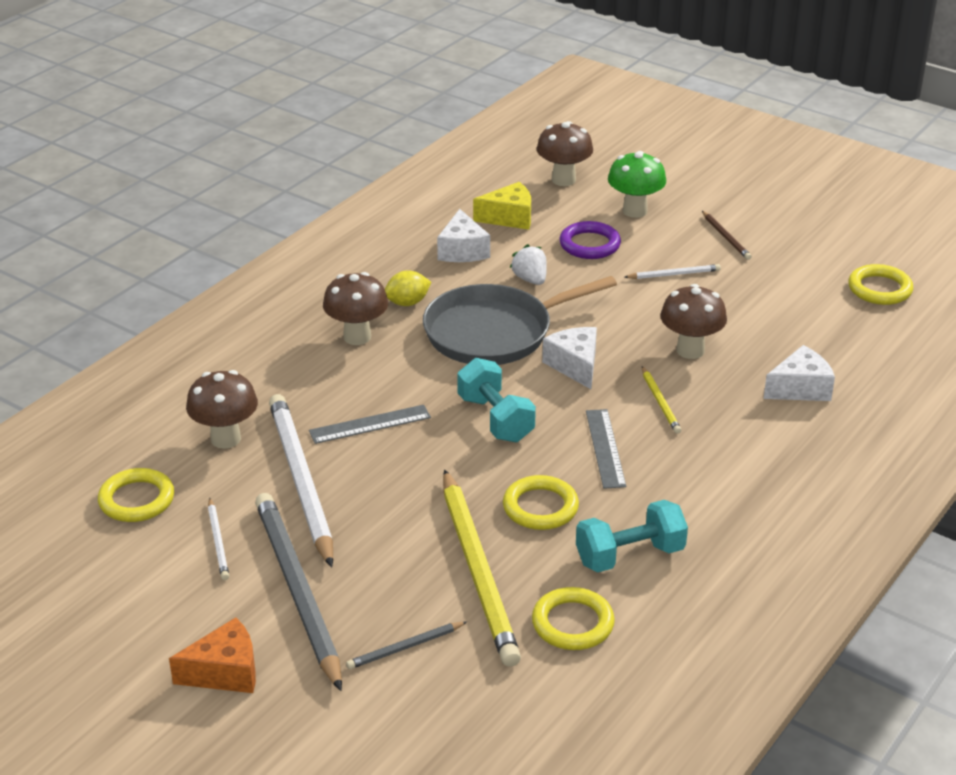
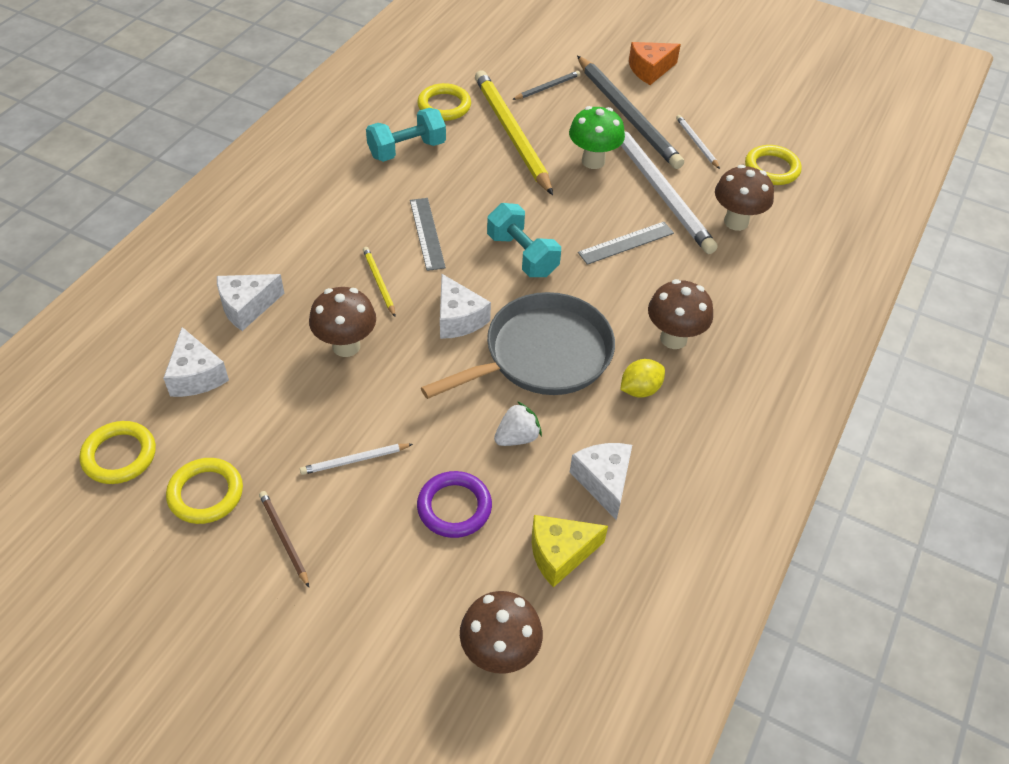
camera: 170 degrees right, 15 degrees up
(530, 279) = (517, 437): white strawberry -> white strawberry turned 90 degrees counterclockwise
(540, 507) = (474, 180): yellow ring -> yellow ring (206, 493)
(634, 211) = (398, 586): green mushroom -> green mushroom (593, 161)
(833, 337) = (196, 376): none -> white cheese

